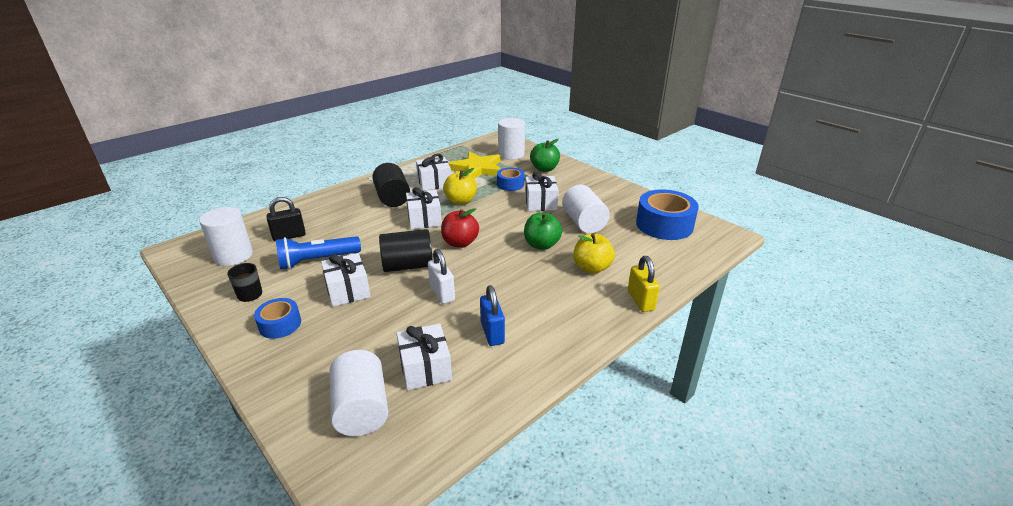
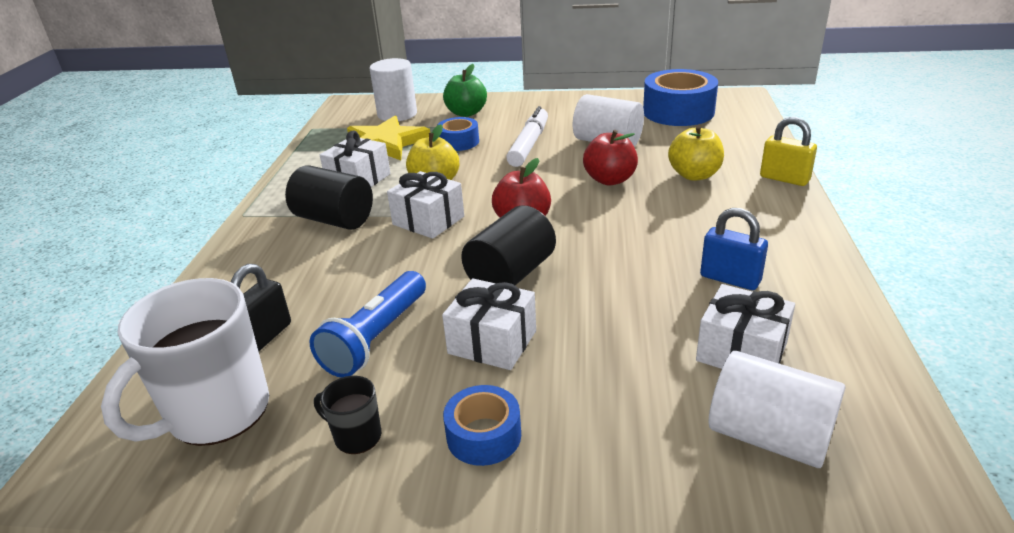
camera: 40 degrees left, 0 degrees up
(233, 256) = (216, 413): white cylinder -> white mug
(442, 293) = (607, 277): white padlock -> none
(540, 203) = (529, 144): white gift -> white marker
(541, 245) = (610, 180): green apple -> red apple

